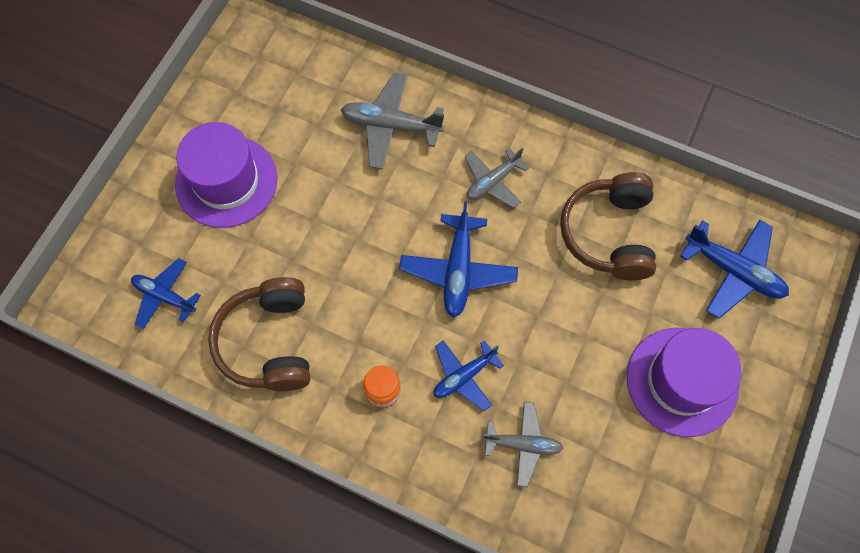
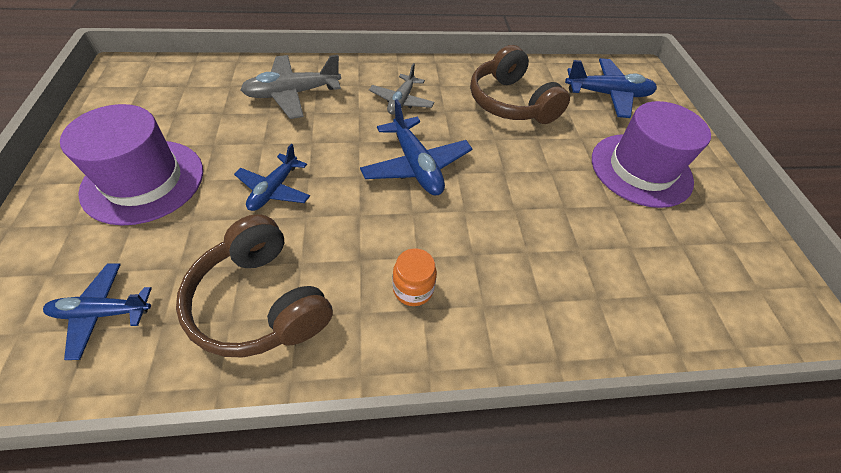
camera: 35 degrees left, 15 degrees down
(464, 376) = (479, 241): blue plane -> blue plane (274, 189)
(523, 444) = (572, 271): grey plane -> none

